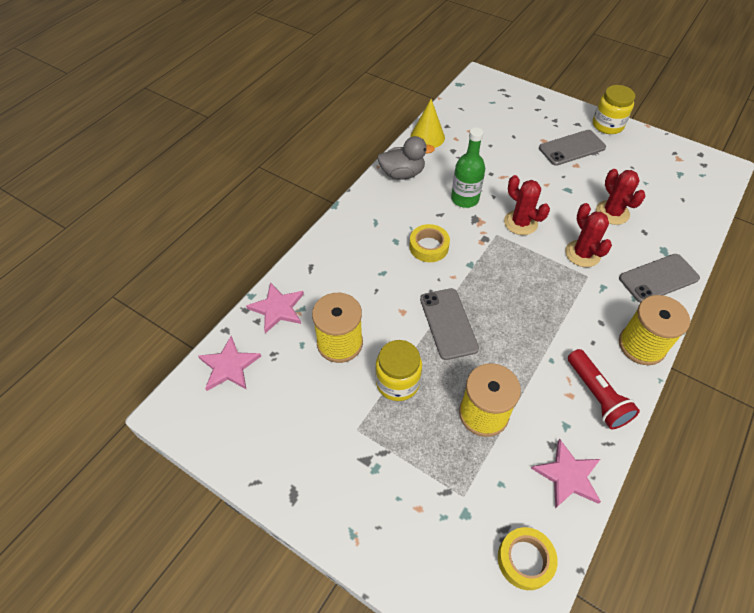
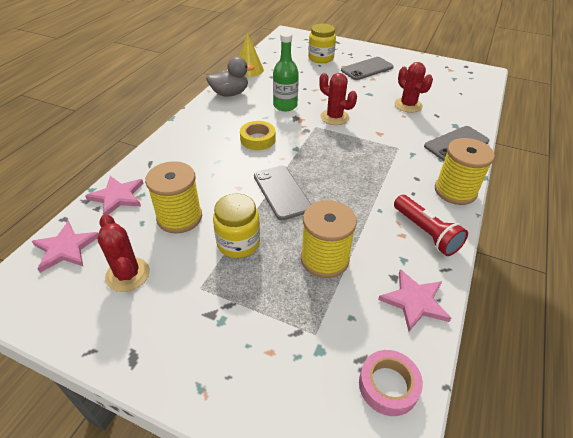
camera: 10 degrees left, 10 degrees down
(525, 560) = (388, 385): yellow tape -> pink tape
(582, 254) = (390, 133): red cactus -> red cactus (128, 274)
(607, 125) = (391, 54): yellow jar -> yellow jar (321, 58)

